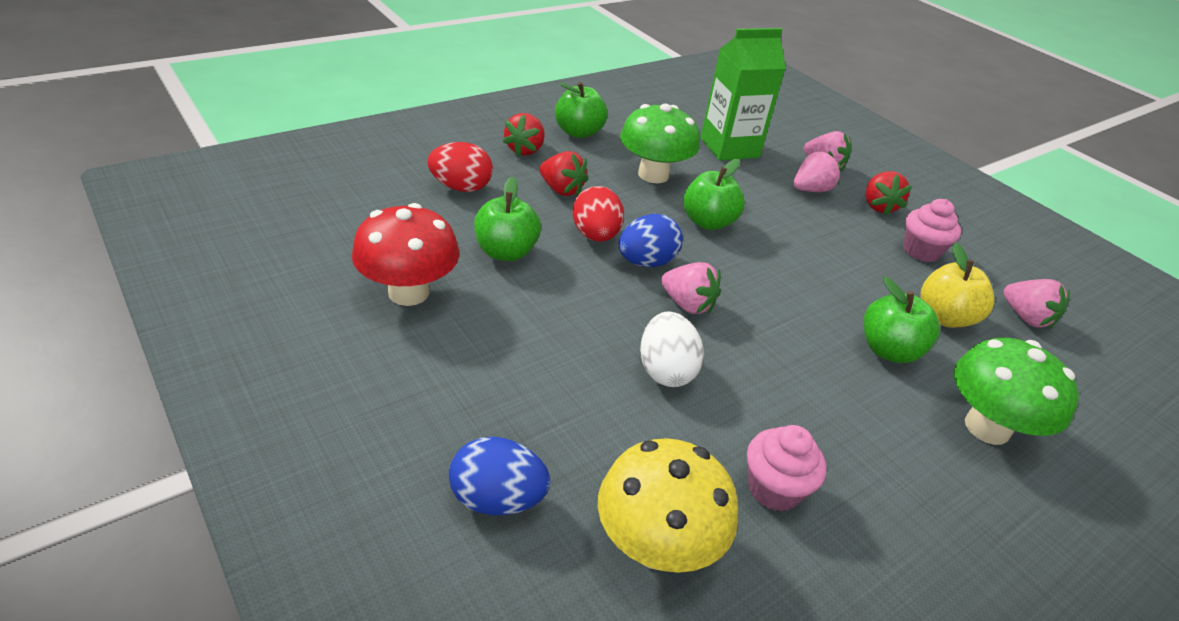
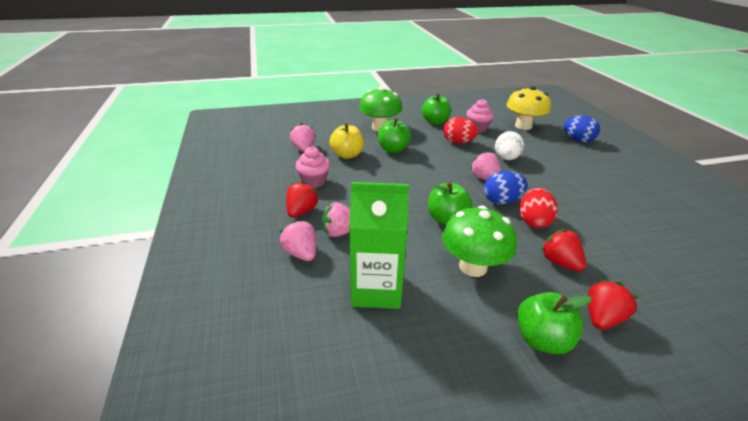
camera: 155 degrees left, 5 degrees down
(408, 292) = (648, 205): red mushroom -> none
(461, 187) = (650, 277): red egg -> red egg (458, 142)
(506, 252) = (596, 219): green apple -> green apple (435, 122)

